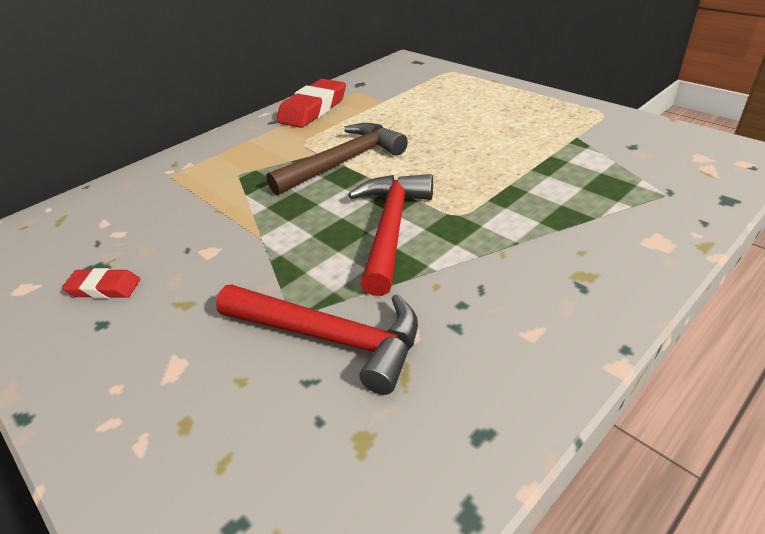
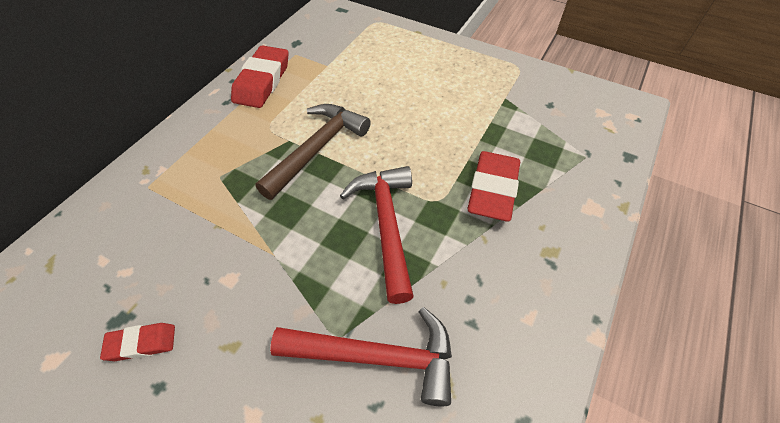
camera: 20 degrees left, 15 degrees up
(529, 212) = (492, 190): none -> red eraser

